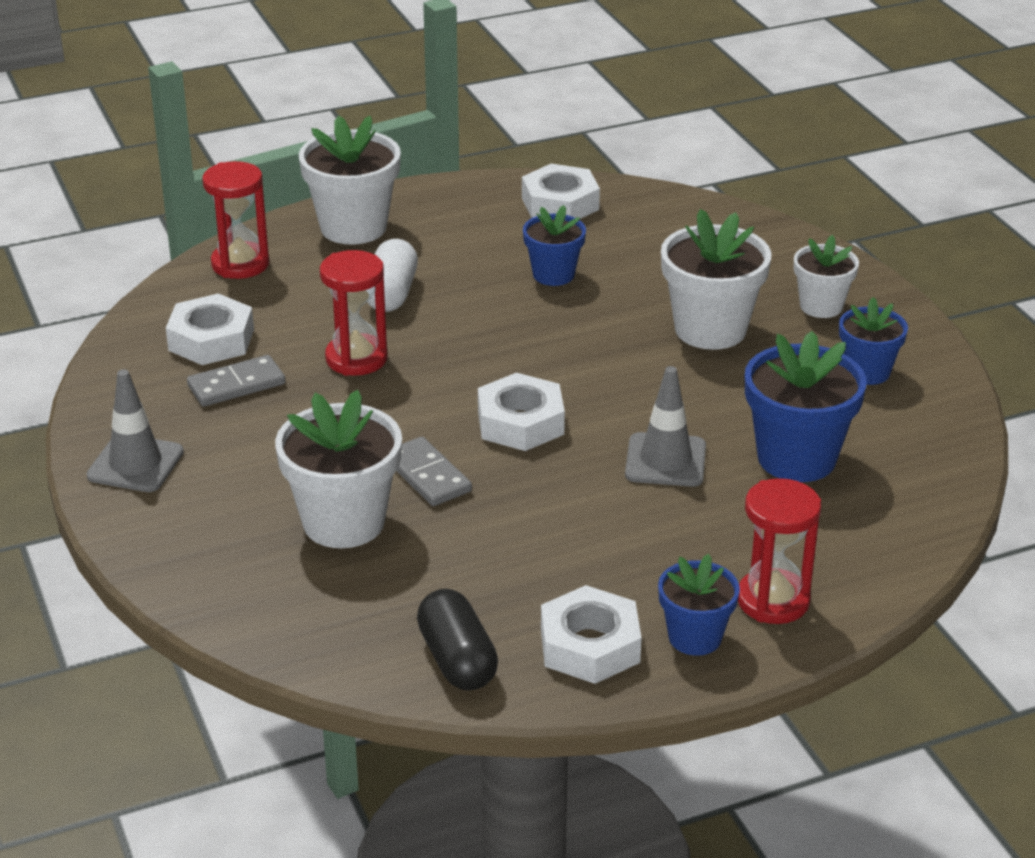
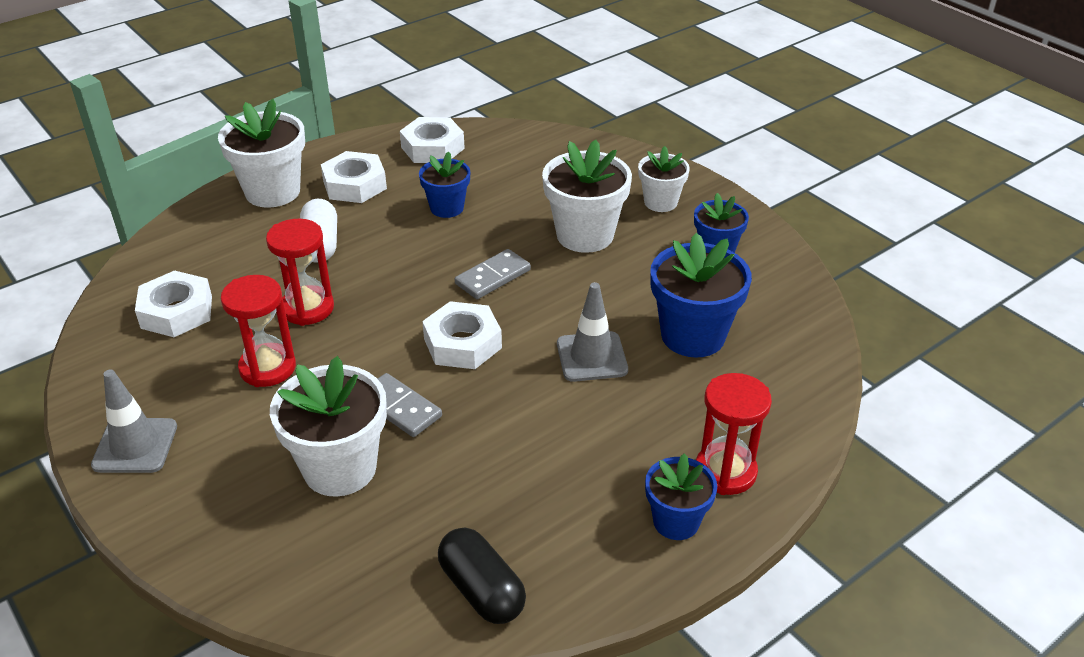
camera: 15 degrees left, 5 degrees up
(236, 385) = (209, 351): grey domino -> grey domino (493, 277)
(240, 264) = (185, 238): red hourglass -> red hourglass (267, 368)
(590, 645) = (591, 549): white nut -> white nut (355, 185)

